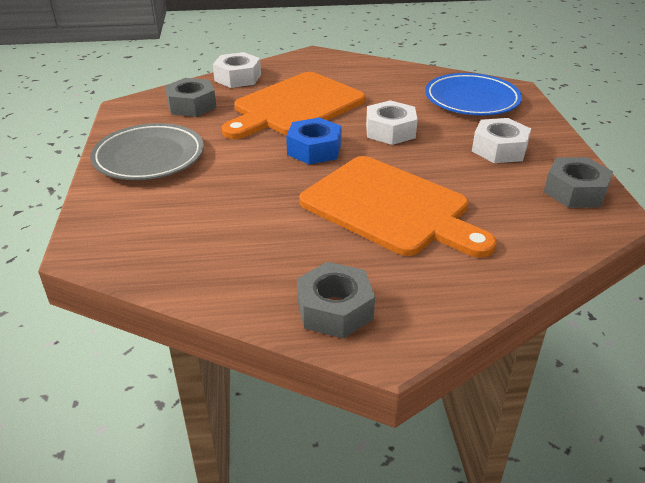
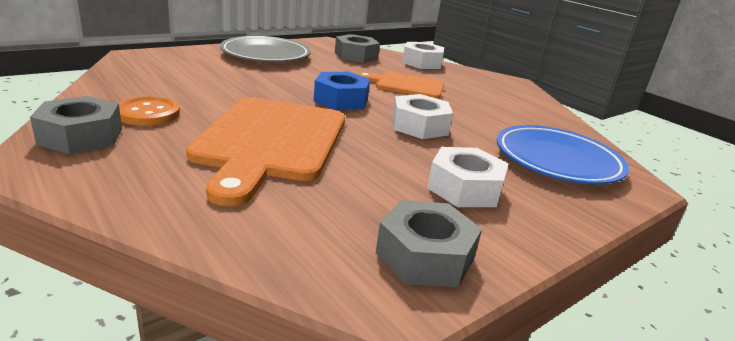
camera: 55 degrees right, 10 degrees down
(294, 263) = (148, 113): none -> orange button
(295, 106) = (406, 85): orange cutting board -> orange cutting board, size x0.58

